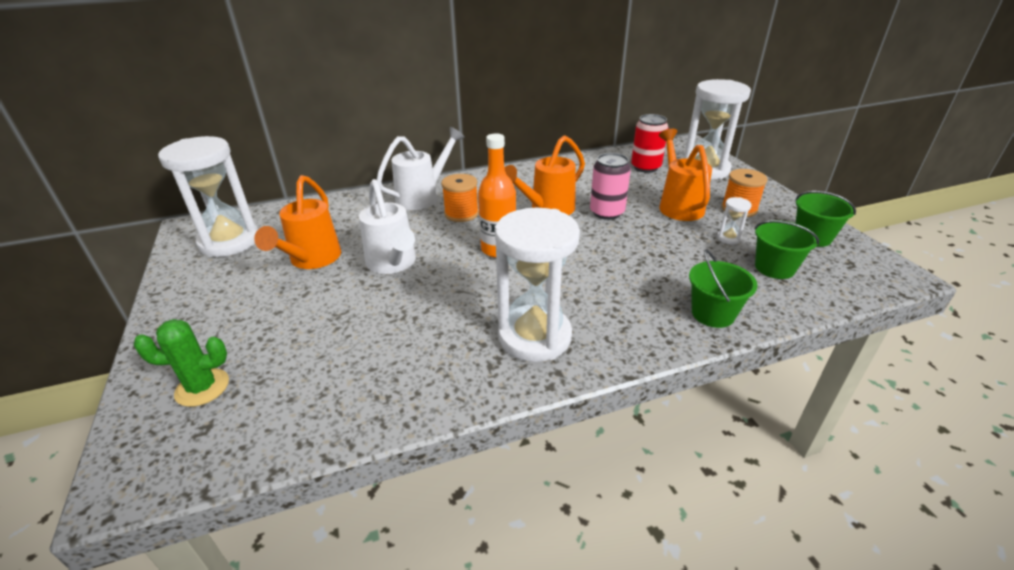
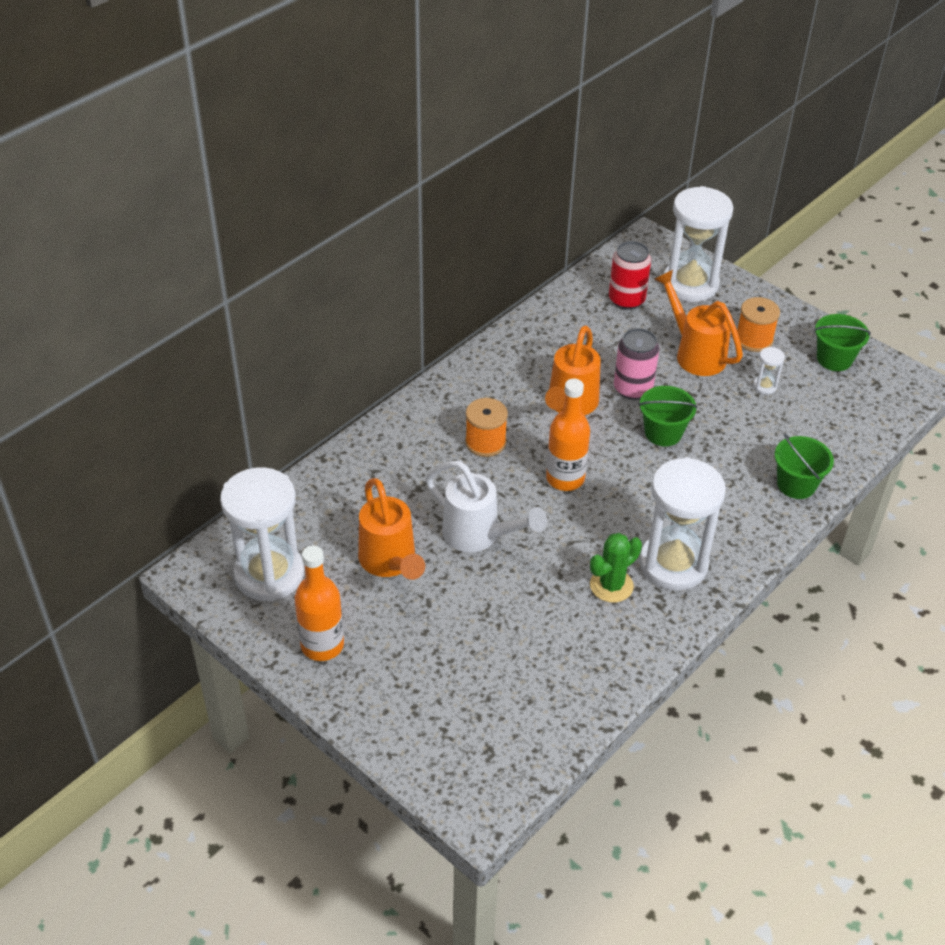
camera: 30 degrees left, 10 degrees up
(200, 294) = (322, 645): none -> orange bottle
(202, 387) = (445, 724): green cactus -> green cactus (611, 585)
(423, 196) = (419, 430): white watering can -> none
(774, 268) = (819, 411): green bucket -> green bucket (663, 433)

